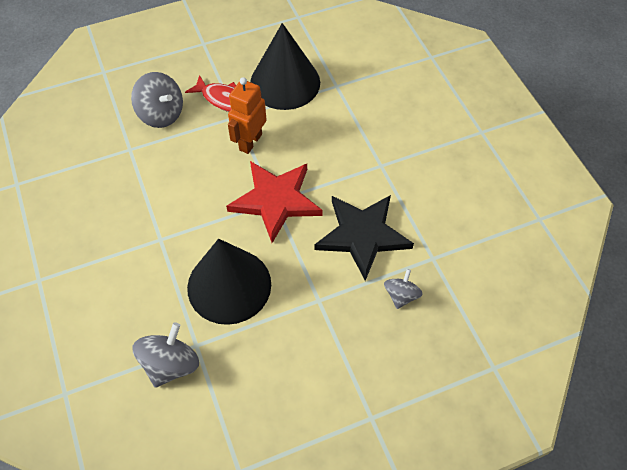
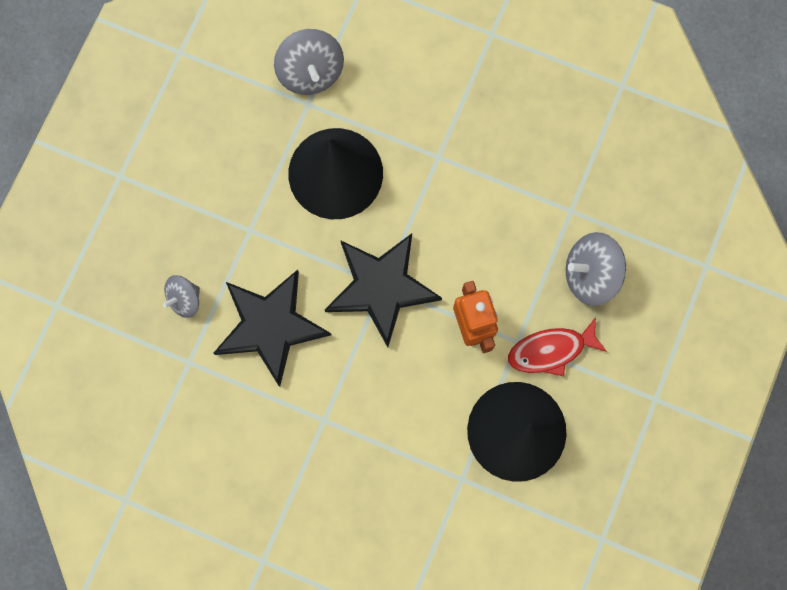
camera: 135 degrees right, 20 degrees up
(276, 200) = (381, 287): red star -> black star
(401, 295) = (185, 299): grey spinning top -> grey spinning top turned 75 degrees clockwise

